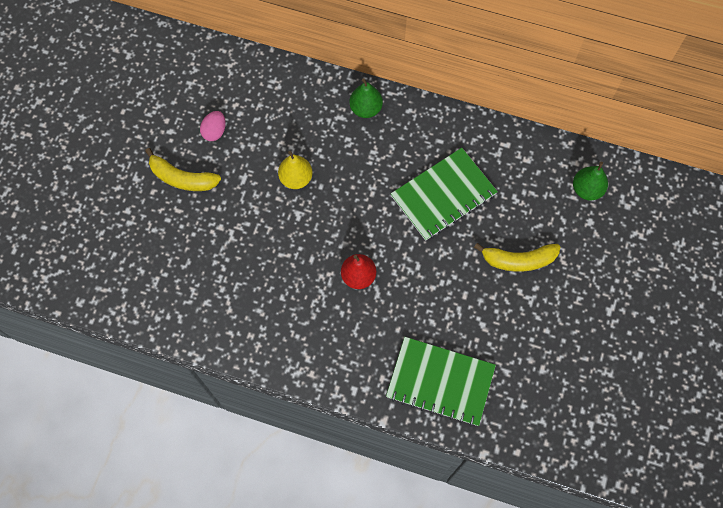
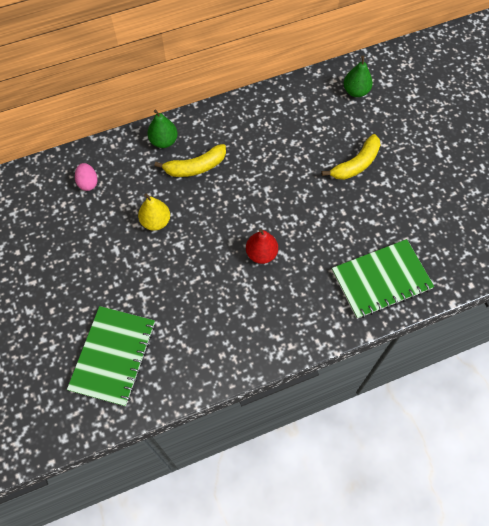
camera: 40 degrees left, 5 degrees down
(182, 178) = (67, 283): yellow banana -> yellow banana (195, 167)
(215, 131) = (64, 233): pink egg -> pink egg (88, 183)
(443, 195) = (269, 159): green notebook -> green notebook (113, 356)

